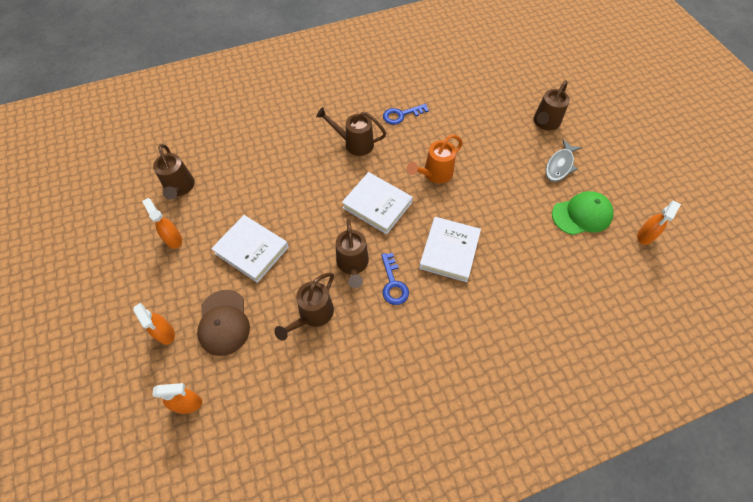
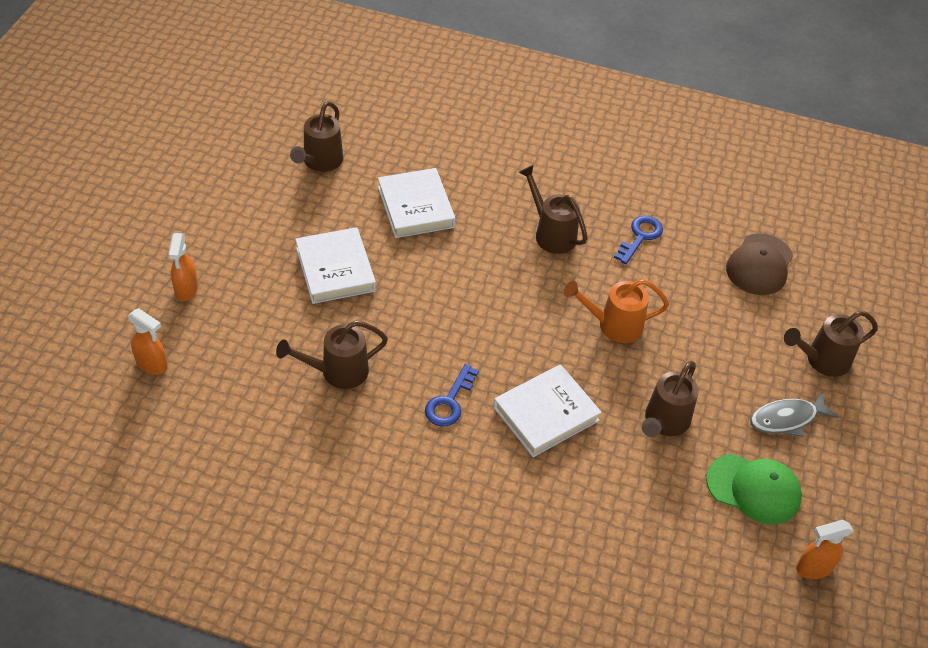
camera: 35 degrees right, 10 degrees down
(173, 239) = (270, 208): orange spray bottle -> none
(223, 322) = (247, 317): brown cap -> brown cap (759, 265)
(353, 264) = (425, 354): brown watering can -> brown watering can (664, 422)
(377, 205) = (511, 313): white book -> white book (415, 207)
(401, 115) = (640, 237): blue key -> blue key turned 105 degrees clockwise

